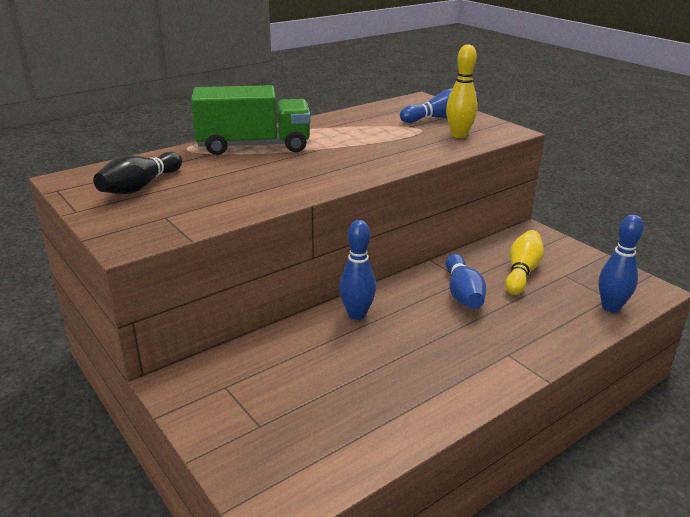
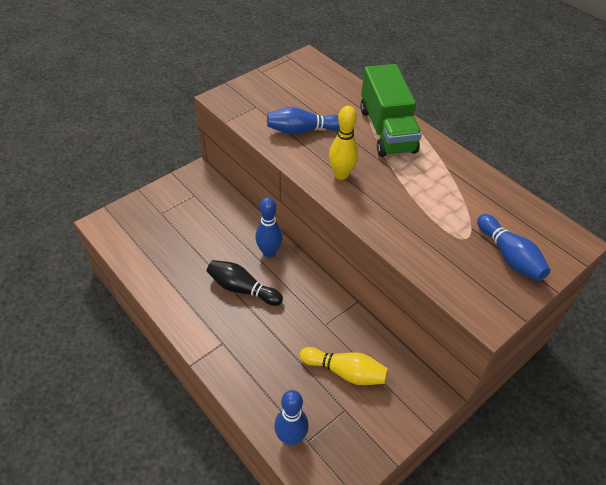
camera: 85 degrees right, 20 degrees up
(140, 186) = (299, 88): black bowling pin -> black bowling pin (242, 289)
(459, 135) = (457, 267): yellow bowling pin -> yellow bowling pin (341, 174)
(462, 293) = (304, 321): blue bowling pin -> blue bowling pin (302, 130)

